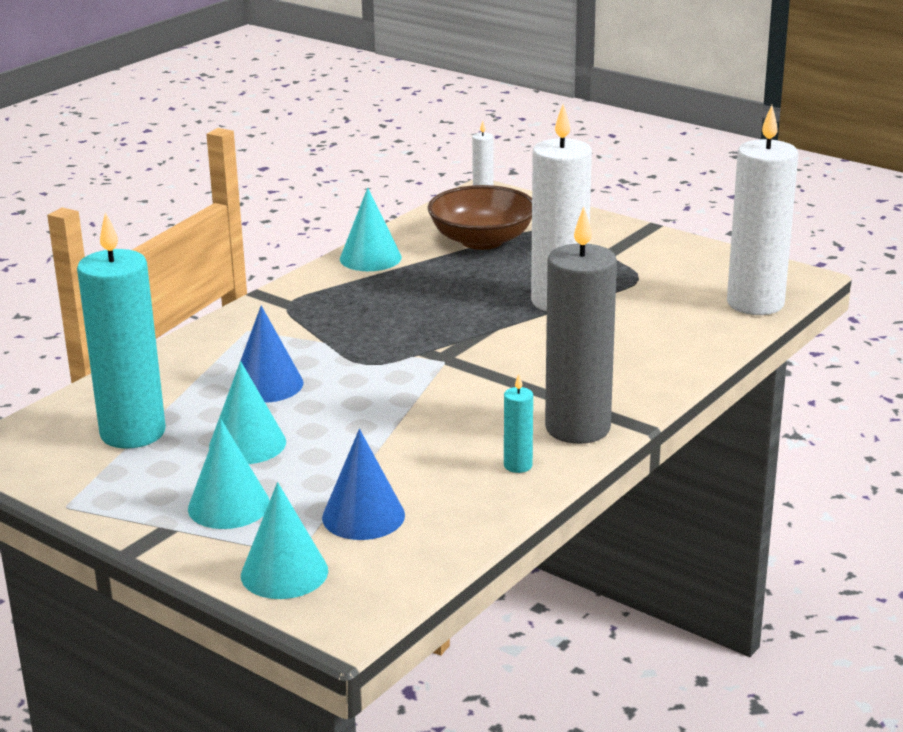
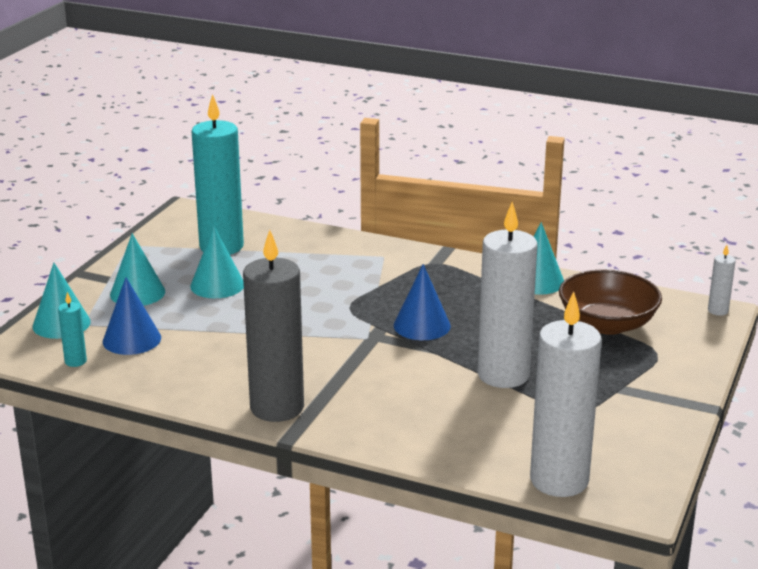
camera: 75 degrees right, 0 degrees up
(267, 384) = (303, 277): blue cone -> blue cone (422, 325)
(518, 466) = (212, 388): turquoise candle -> turquoise candle (75, 361)

